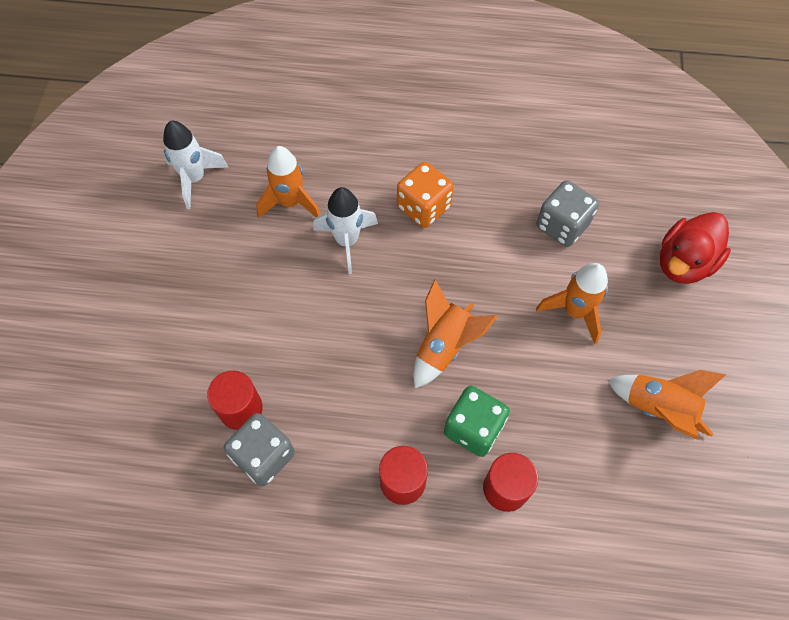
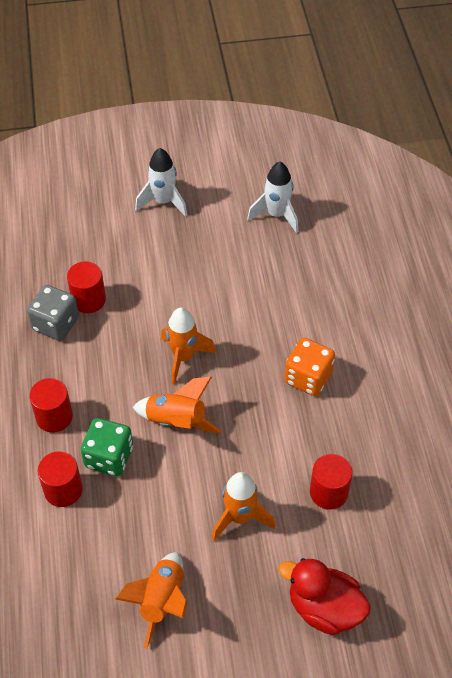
camera: 75 degrees right, 10 degrees down
(290, 202) = (277, 282): orange rocket -> orange rocket (183, 357)
(347, 241) = (254, 330): white rocket -> white rocket (163, 202)
(562, 225) = (328, 492): grey dice -> red cylinder

